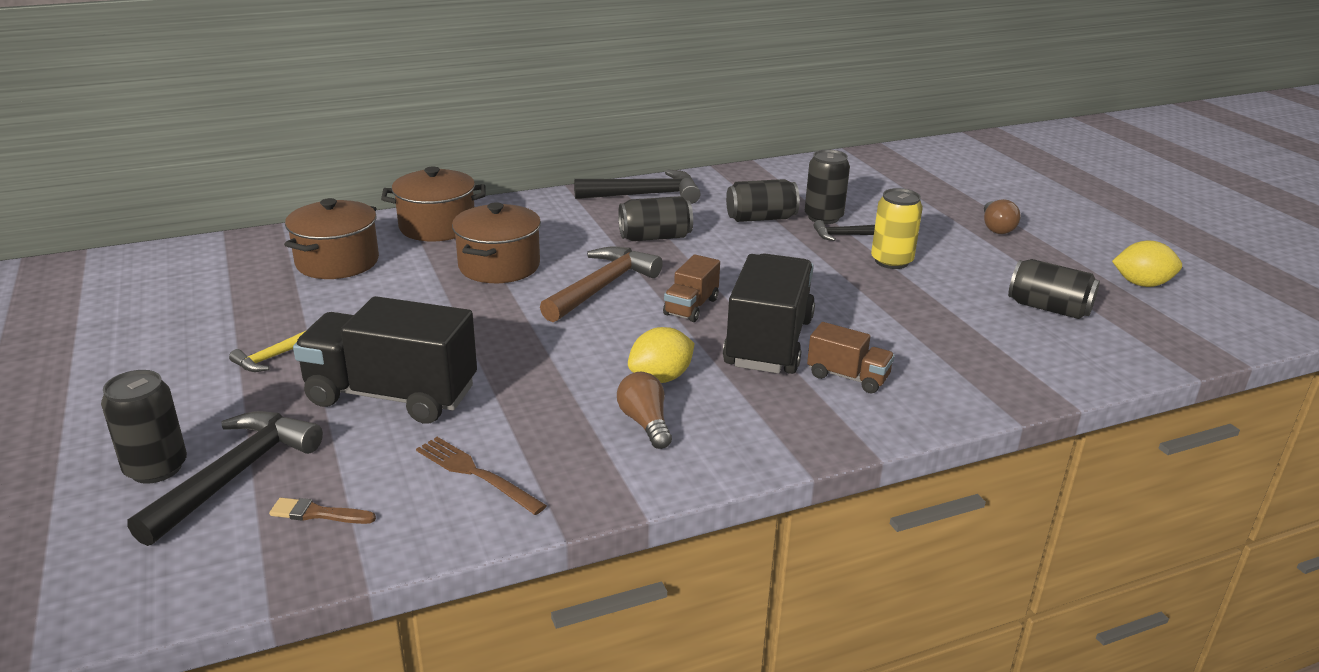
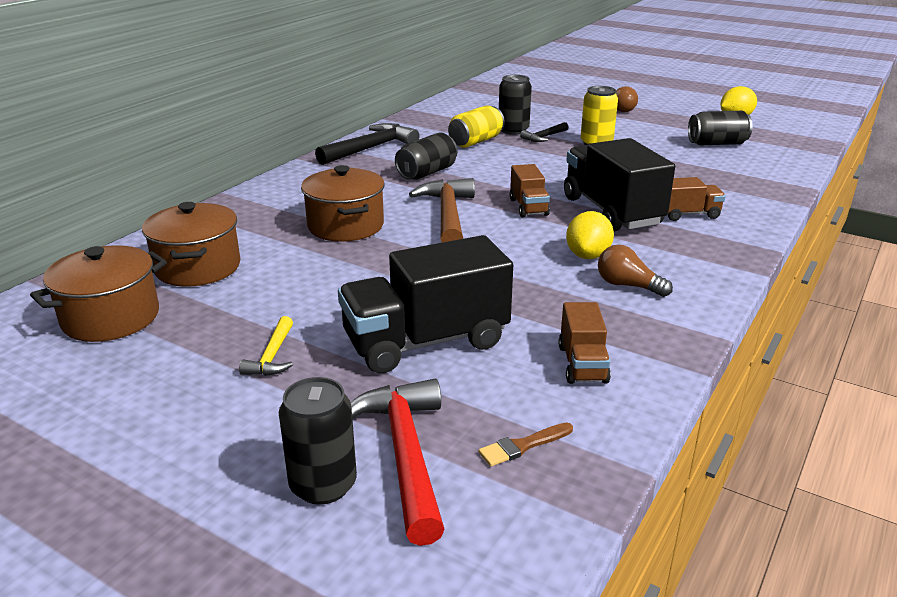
camera: 35 degrees left, 0 degrees up
(235, 475) = (405, 454): black hammer -> red hammer
(437, 226) = (242, 215): brown pot -> brown pot (111, 318)
(476, 474) = (582, 364): brown fork -> brown truck
(761, 218) = (476, 141): black can -> yellow can

